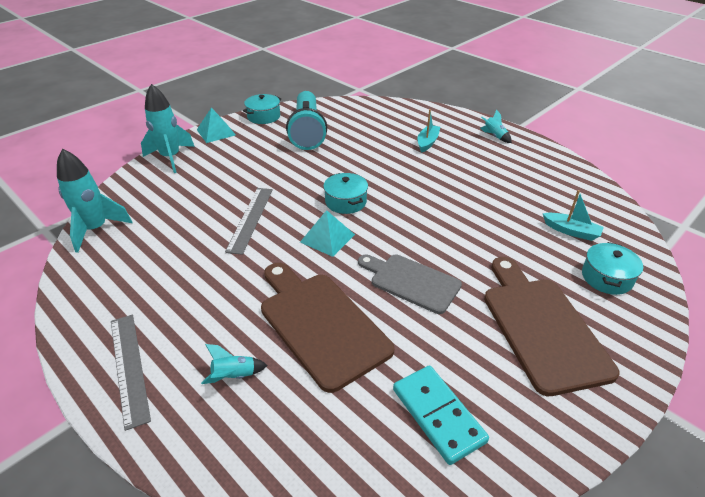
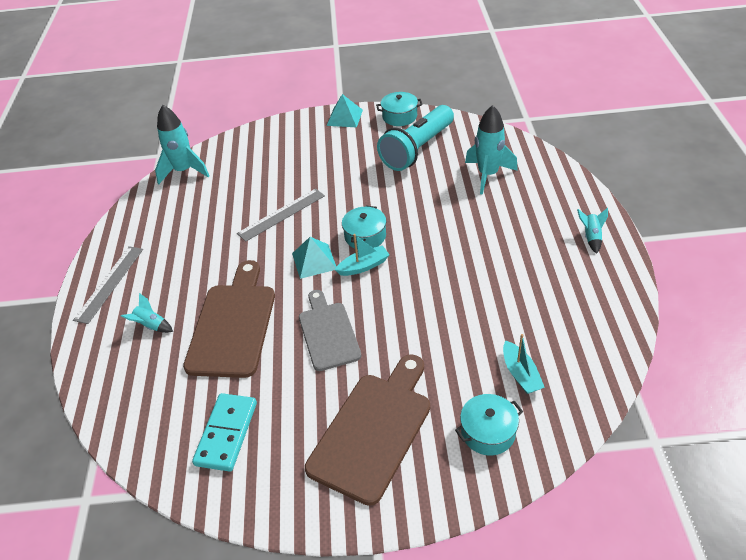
camera: 45 degrees right, 5 degrees up
(170, 158) = (287, 129): turquoise rocket -> turquoise rocket (488, 175)
(427, 142) = (511, 212): turquoise boat -> turquoise boat (363, 266)

